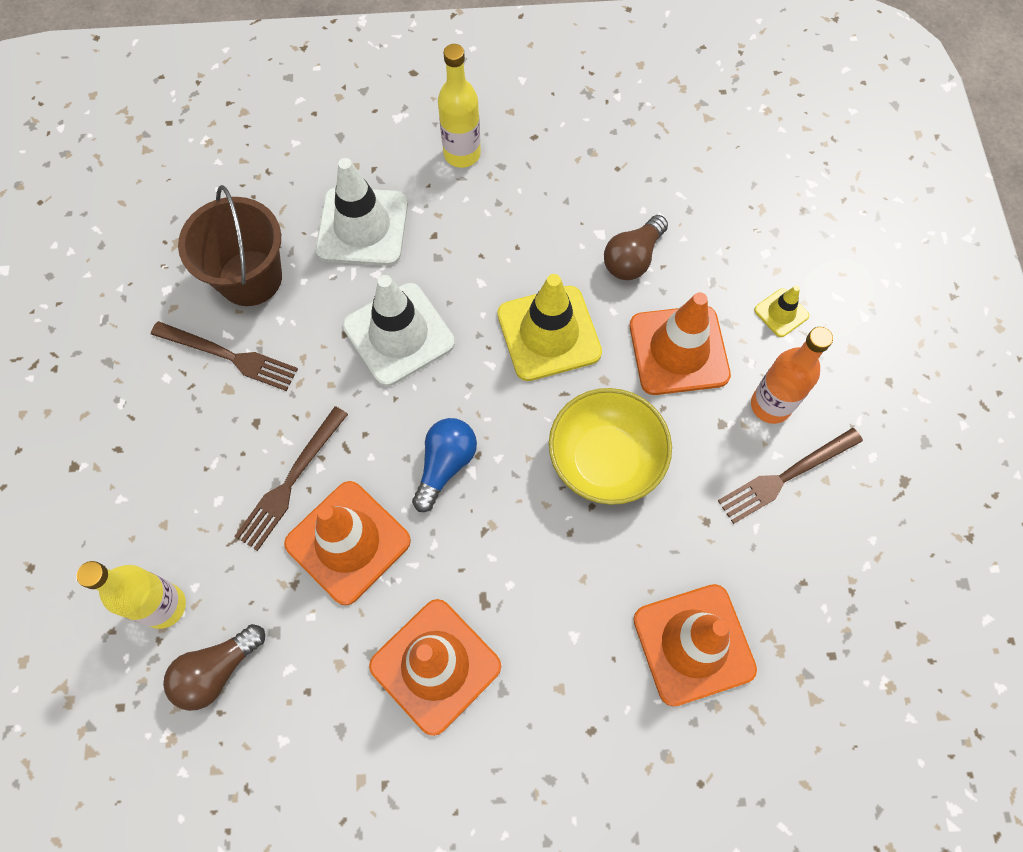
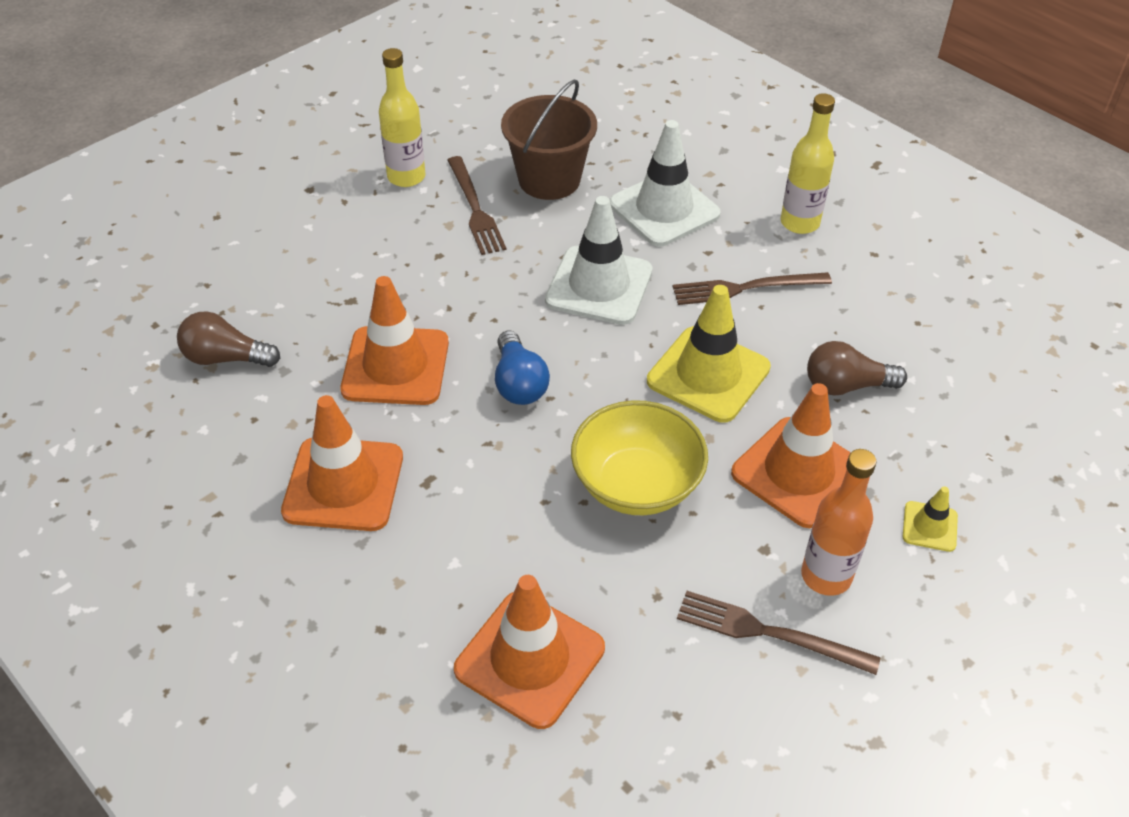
camera: 50 degrees right, 20 degrees down
(164, 606) = (250, 299): yellow bottle -> yellow bottle (406, 177)
(291, 481) = (412, 303): brown fork -> brown fork (745, 288)
(445, 465) = (519, 383): blue light bulb -> blue light bulb turned 90 degrees clockwise

